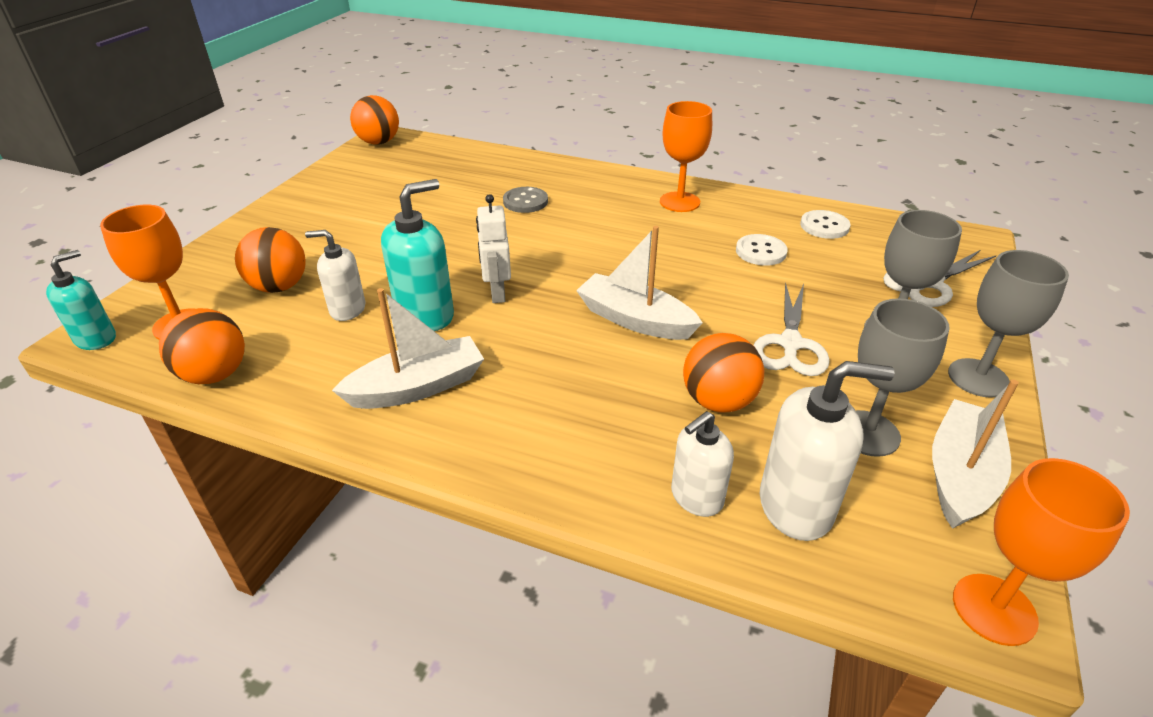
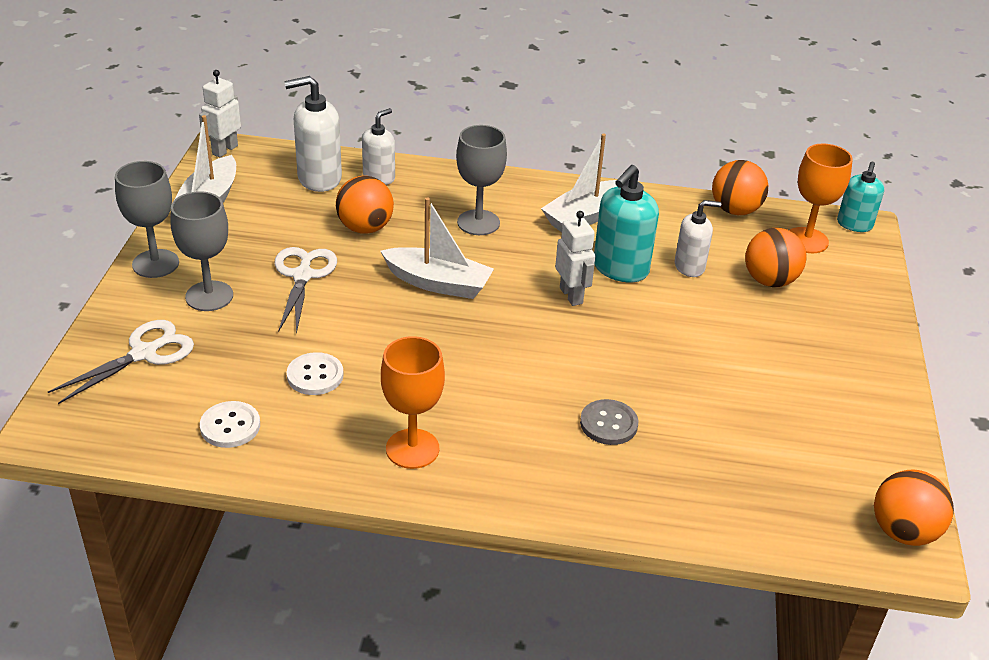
camera: 165 degrees right, 0 degrees up
(867, 433) = (261, 219): grey goblet -> grey goblet (478, 222)
(994, 609) = (224, 150): orange goblet -> white robot

